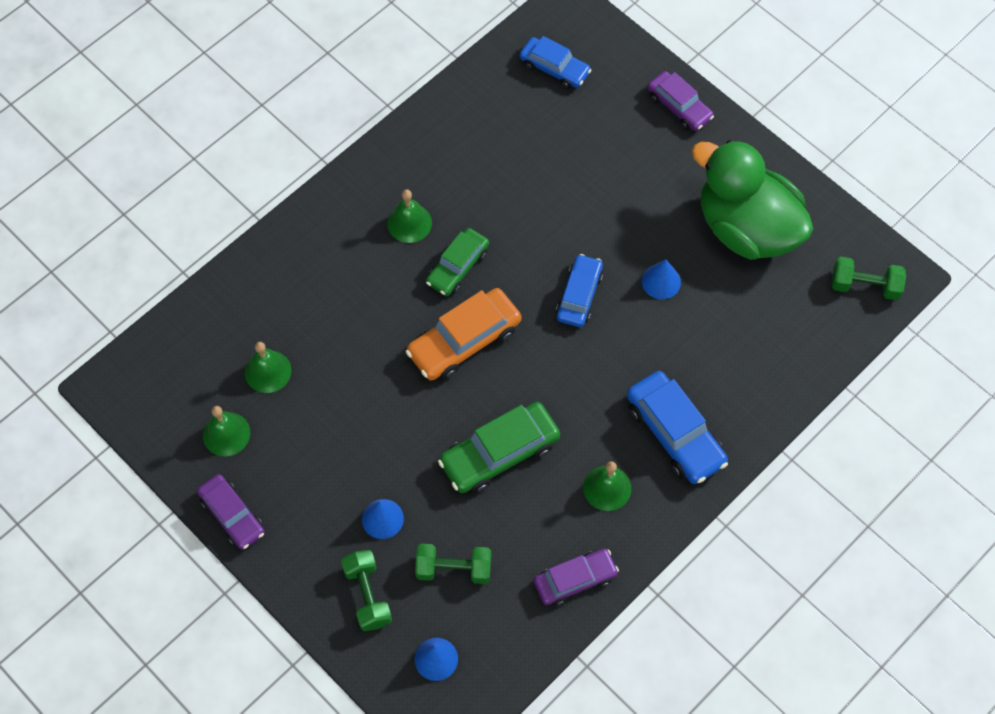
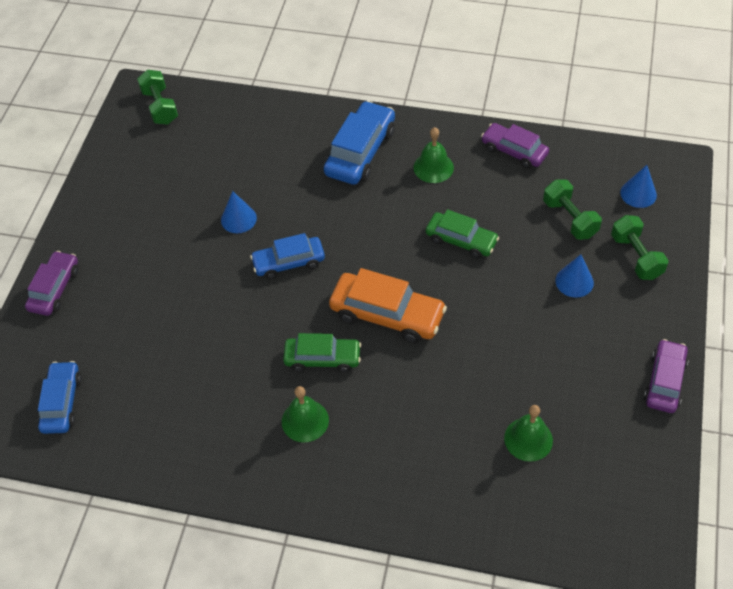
camera: 120 degrees left, 10 degrees down
(226, 434) = (607, 432): green bell -> none
(367, 595) = (636, 256): green dumbbell -> green dumbbell turned 60 degrees counterclockwise
(499, 453) = (461, 240): green car -> green car, size x0.66
(746, 228) = (153, 191): green duck -> none

